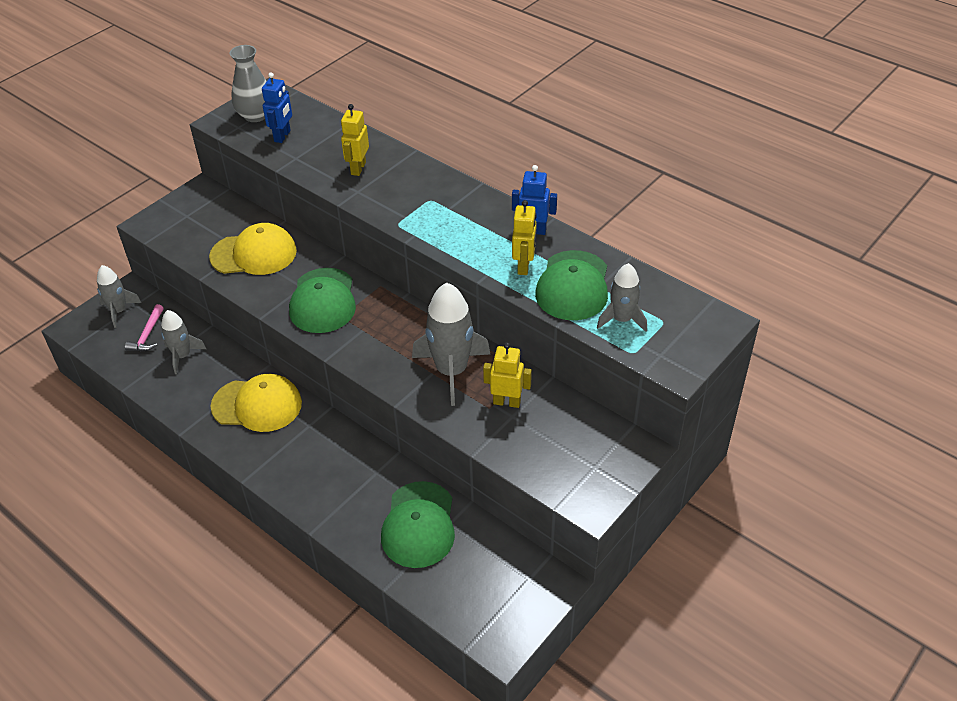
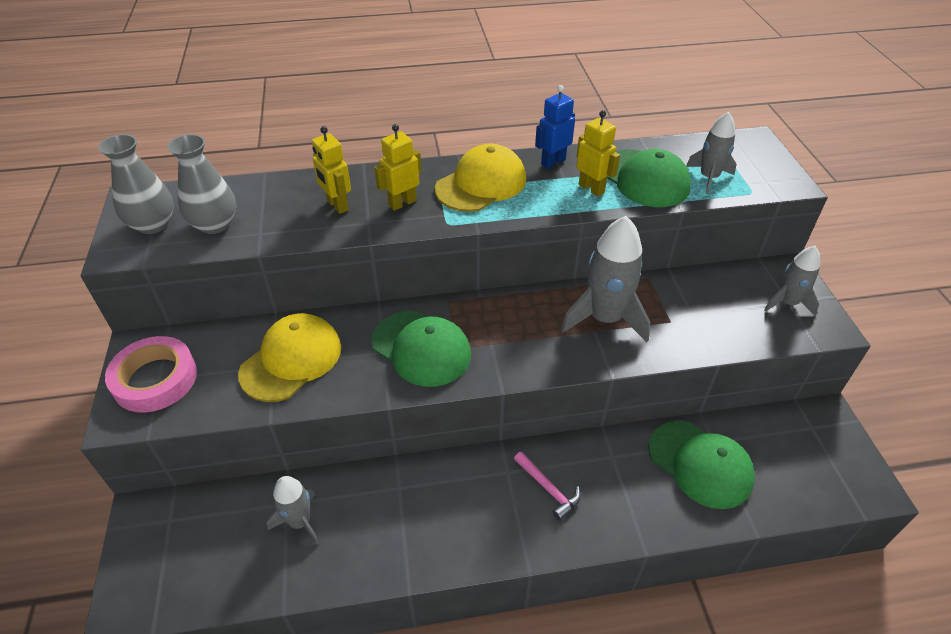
camera: 50 degrees left, 0 degrees up
(119, 311) = (160, 542): grey rocket -> grey rocket (787, 303)
(148, 334) = (230, 535): pink hammer -> pink hammer (548, 488)
(185, 214) = (155, 379): none -> pink tape
(257, 405) = (439, 497): yellow cap -> yellow cap (481, 184)
(282, 136) = (214, 224): blue robot -> grey vase
(507, 402) = (673, 308): yellow robot -> yellow robot (402, 203)

